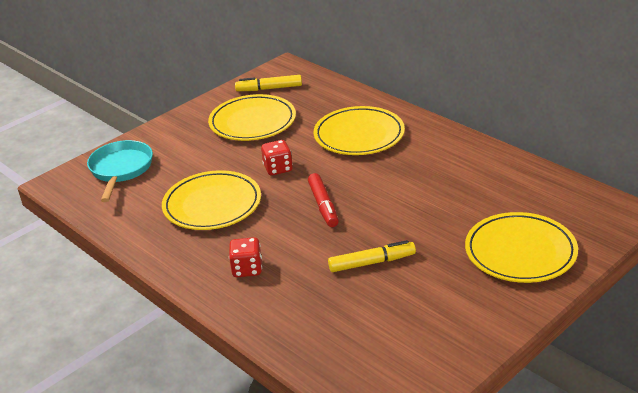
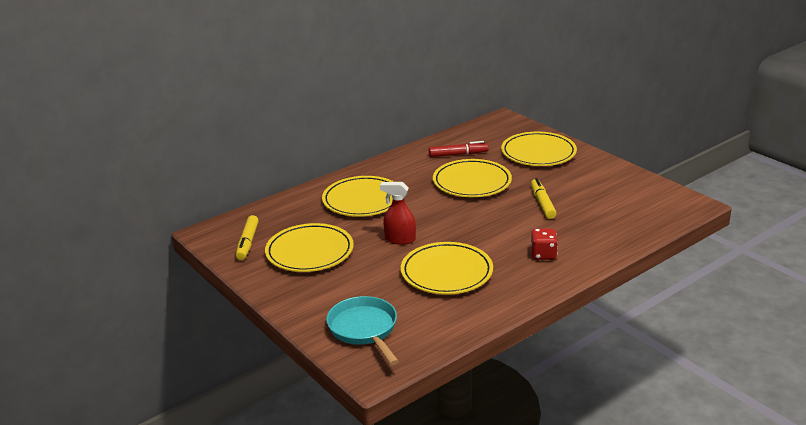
camera: 85 degrees left, 5 degrees down
(121, 170) = (364, 330): turquoise pan -> turquoise pan turned 60 degrees clockwise
(278, 168) = (400, 239): red dice -> red spray bottle
(323, 205) = (464, 220): red marker -> red marker (458, 154)
(417, 203) = (472, 182): none -> yellow plate

